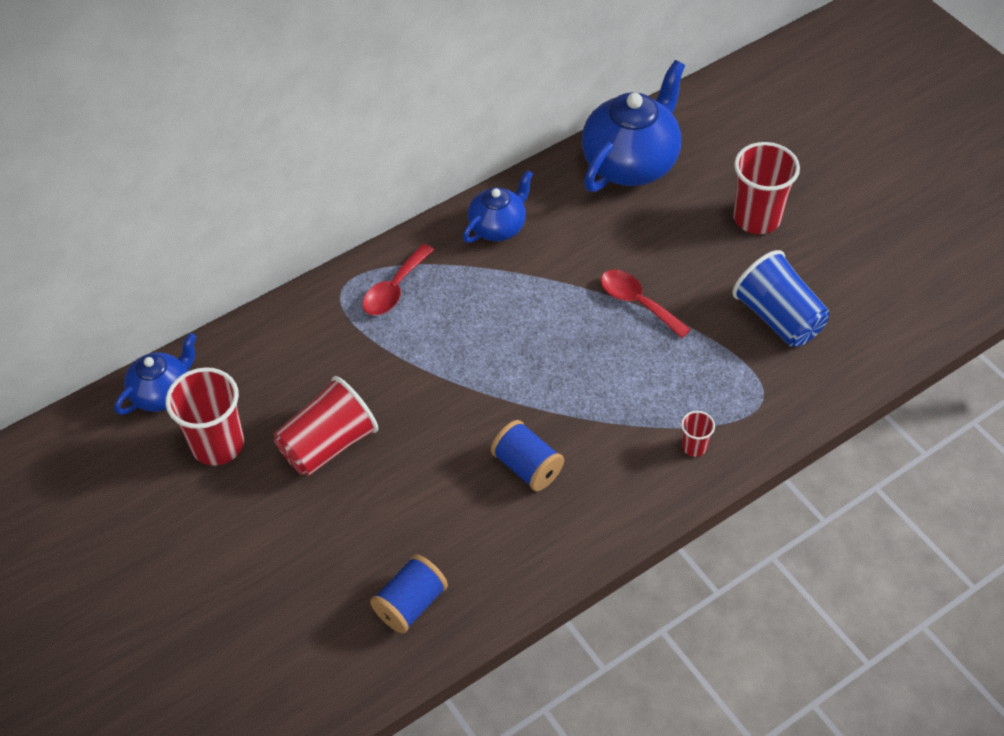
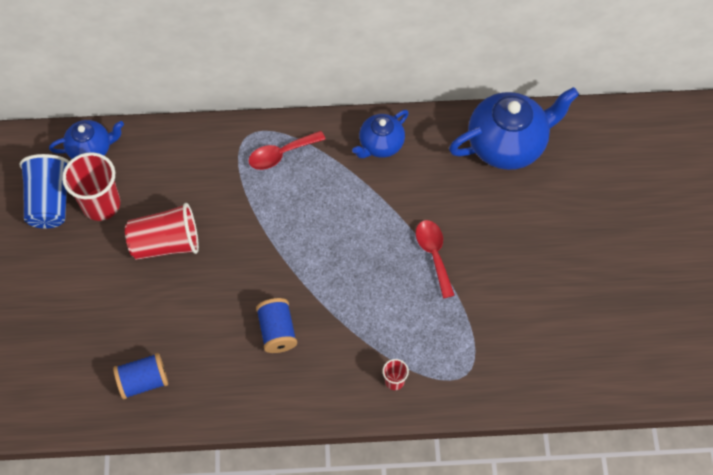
camera: 30 degrees right, 10 degrees up
(498, 227) = (380, 144): blue teapot -> blue teapot turned 150 degrees clockwise
(756, 218) = (565, 236): red cup -> none
(778, 318) = (522, 321): blue cup -> blue cup (50, 201)

